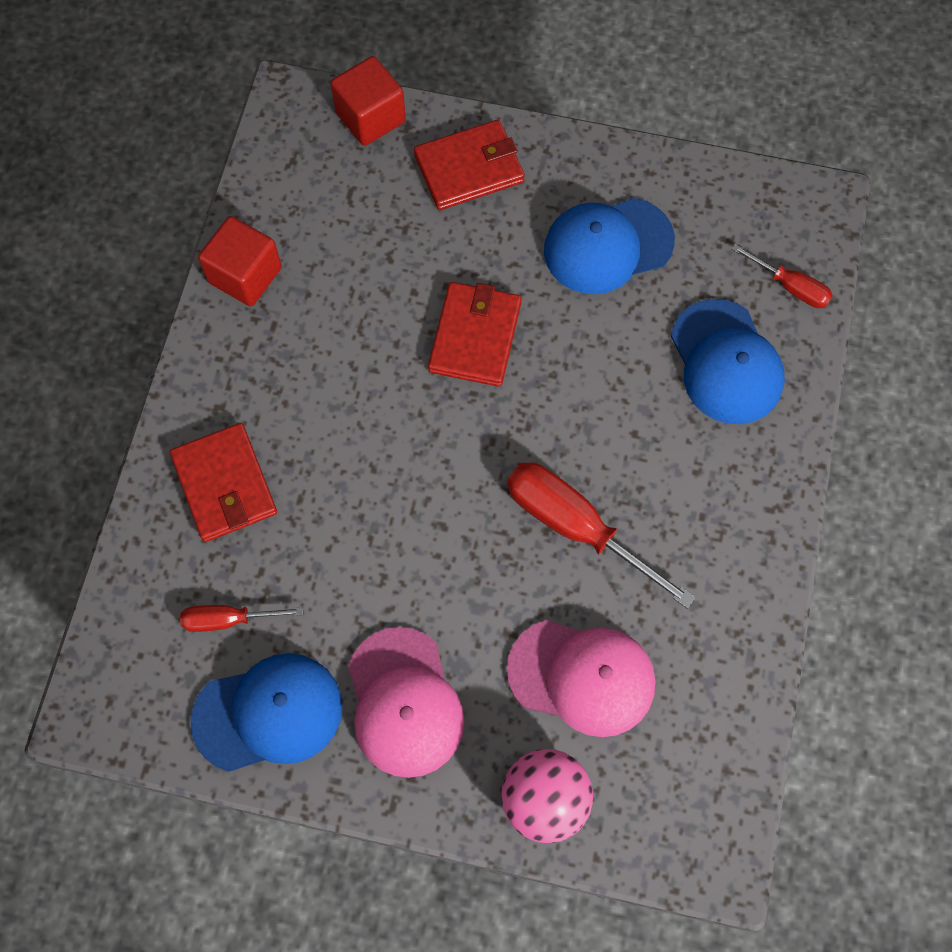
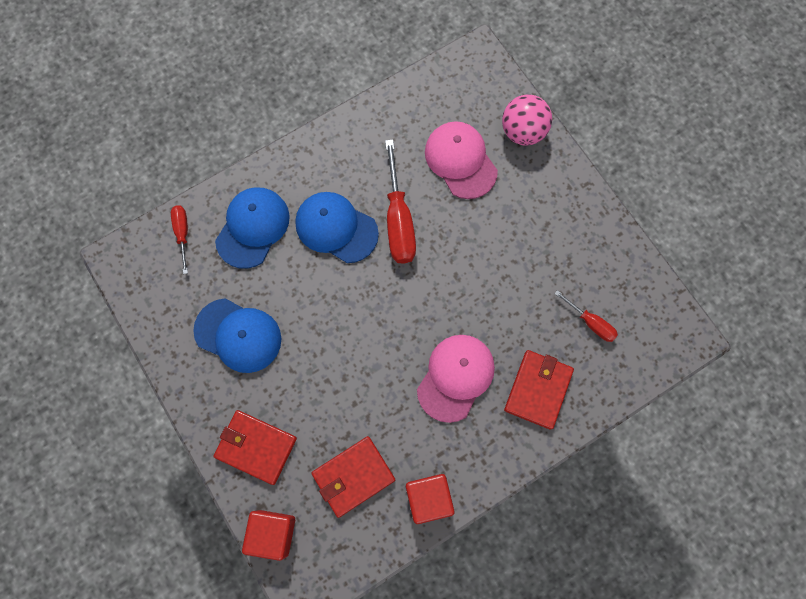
camera: 135 degrees left, 5 degrees up
(268, 713) = (607, 266): blue cap -> blue cap (336, 228)
(404, 702) = (544, 217): pink cap -> pink cap (455, 377)
(475, 336) = (349, 350): red wallet -> red wallet (353, 476)

